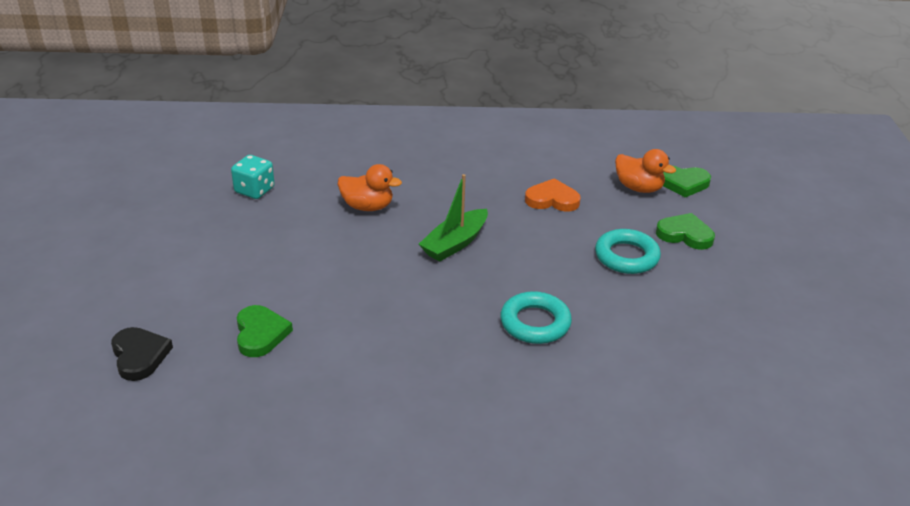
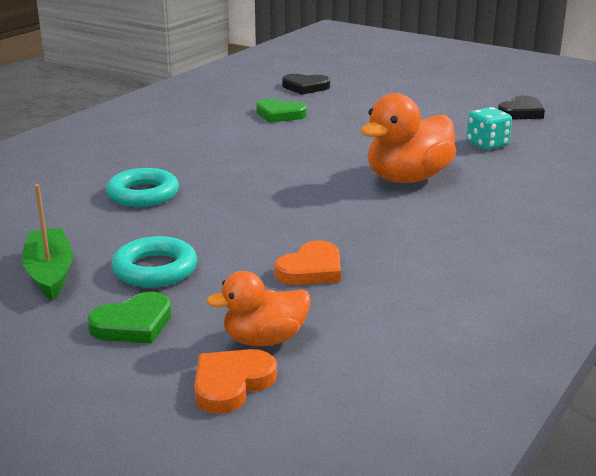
camera: 125 degrees right, 10 degrees down
(146, 192) = (521, 112): none -> black heart
(367, 207) = (407, 178): orange duck -> orange duck, size x1.62
(455, 243) = (298, 197): green boat -> green boat (50, 273)
(683, 183) = (231, 384): green heart -> orange heart

